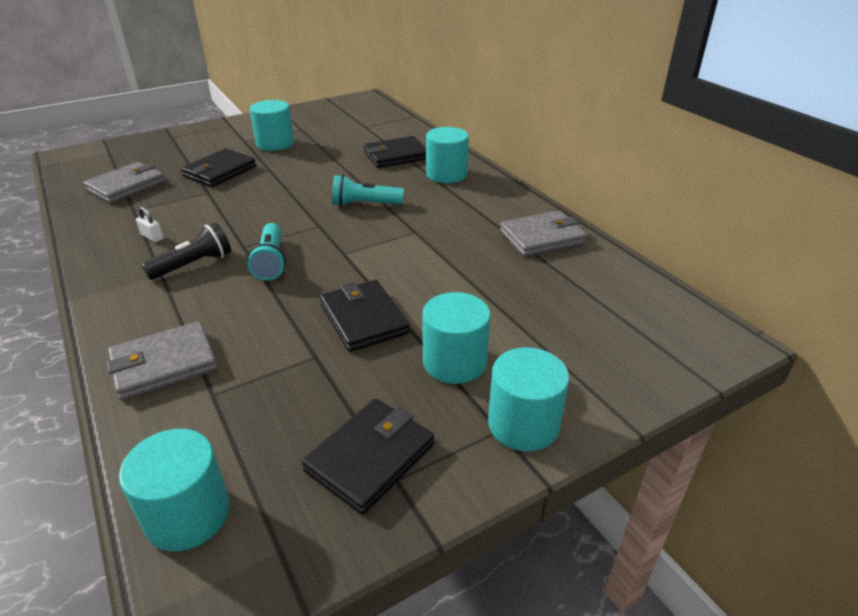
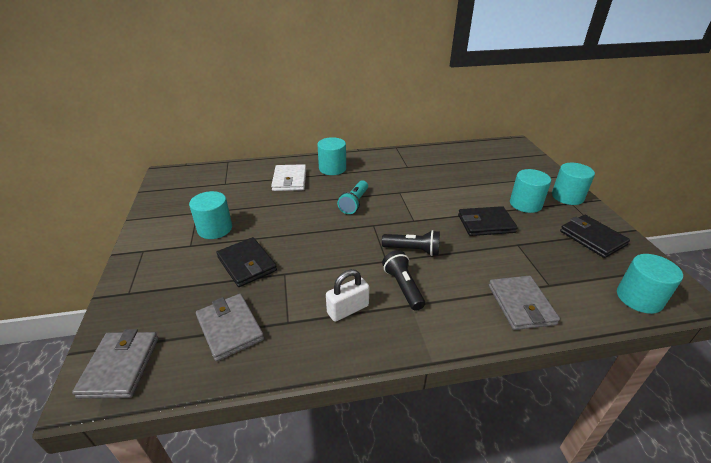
camera: 70 degrees left, 0 degrees up
(152, 237) = (348, 309): white padlock -> white padlock, size x1.79
(271, 262) = (413, 250): turquoise flashlight -> black flashlight
(396, 156) = (289, 180): black wallet -> white wallet
(542, 237) = (423, 158): grey wallet -> grey wallet (120, 366)

